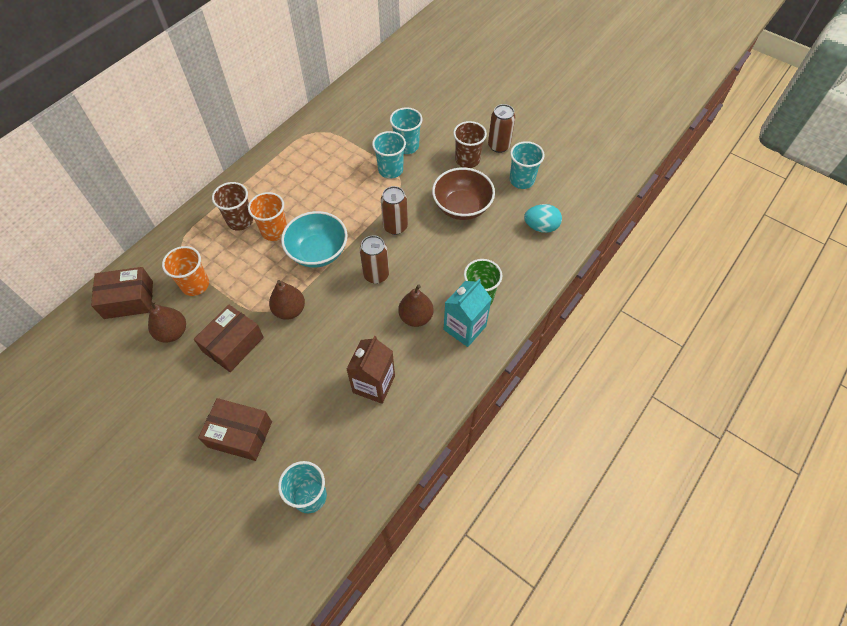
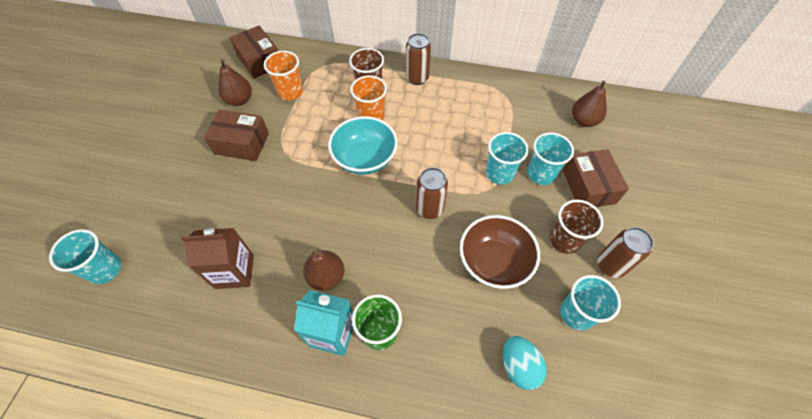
camera: 65 degrees right, 0 degrees up
(240, 434) = (156, 189): brown box -> brown box (588, 187)
(289, 310) = (291, 167): brown pear -> brown pear (583, 121)
(376, 275) = (362, 218): brown can -> brown can (417, 78)

